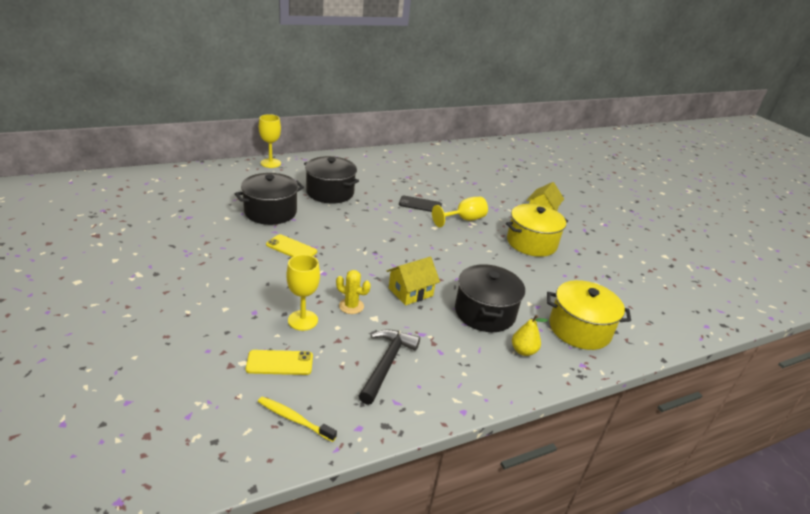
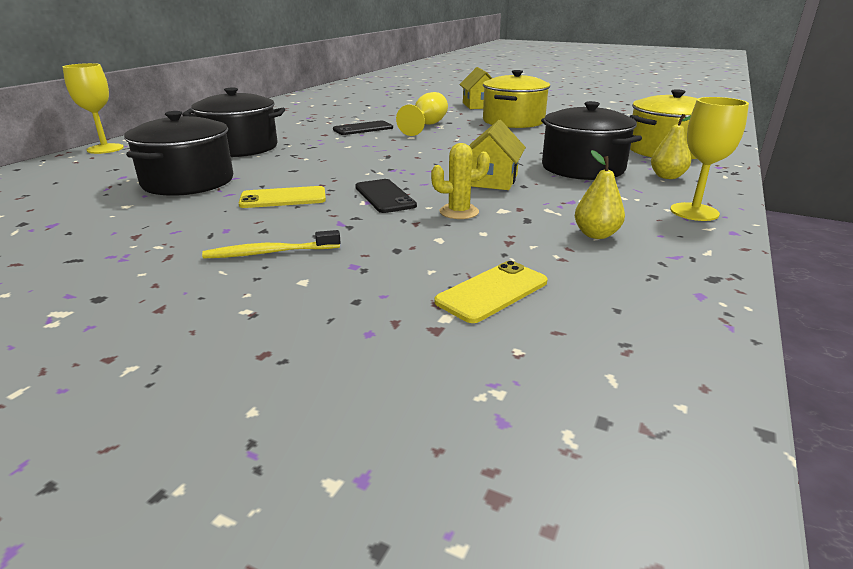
camera: 35 degrees left, 5 degrees down
(294, 419) = (630, 330): yellow toothbrush -> yellow toothbrush (269, 253)
(303, 320) = (432, 245): yellow goblet -> yellow goblet (694, 212)
(336, 273) = (384, 196): none -> black phone
(387, 363) = (596, 234): black hammer -> yellow pear

